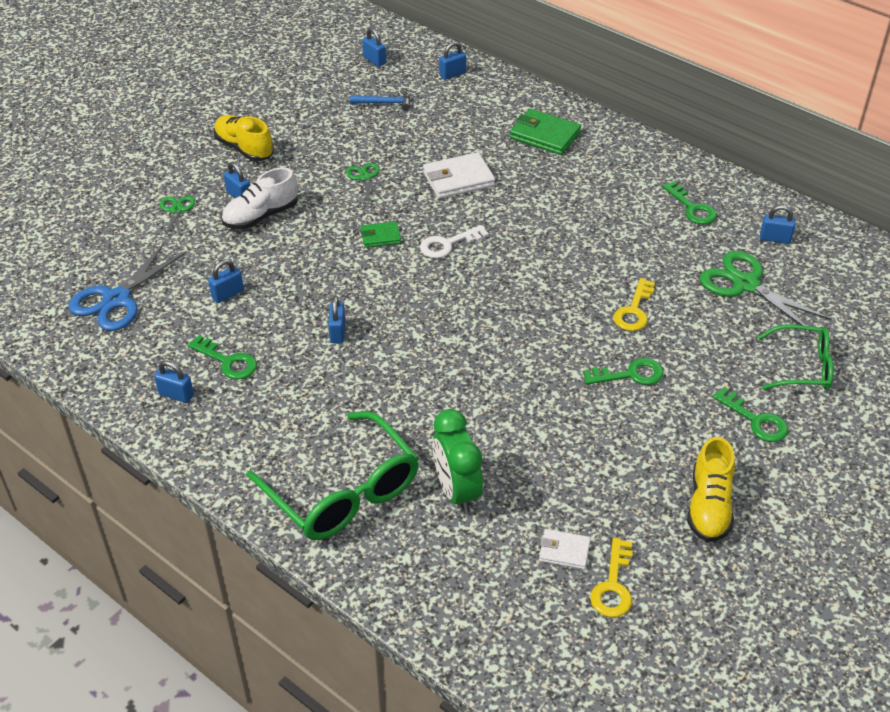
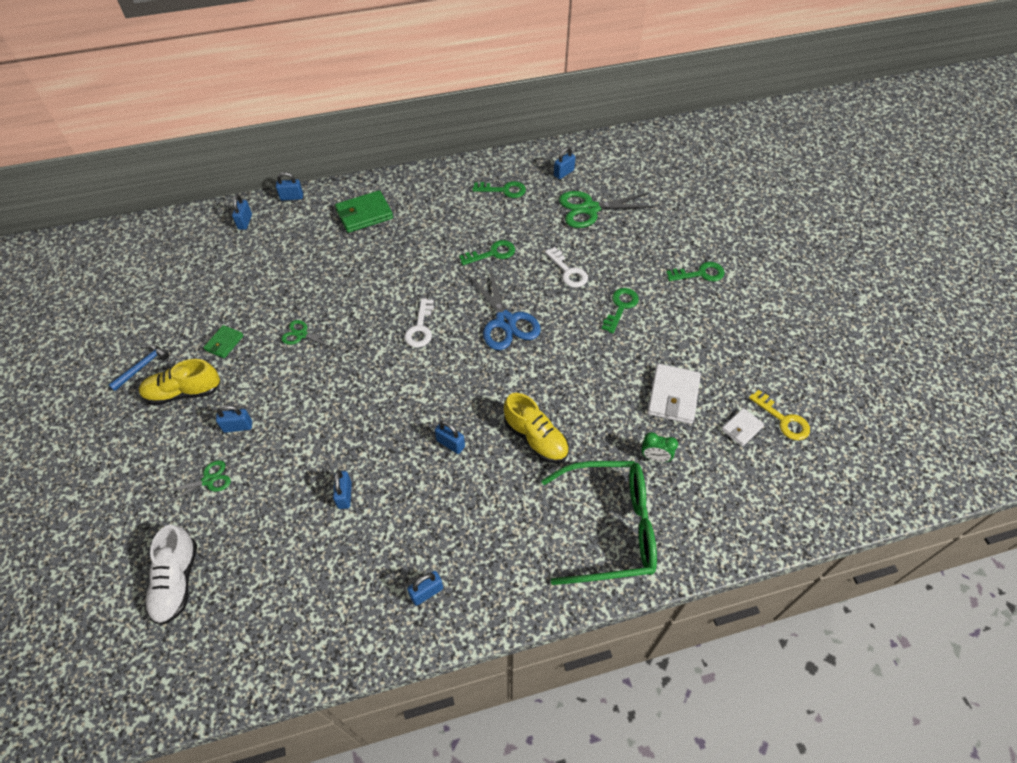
camera: 55 degrees left, 10 degrees up
(117, 299) = (275, 583): blue scissors -> blue scissors (505, 321)
(176, 210) = (208, 480): green scissors -> green scissors turned 120 degrees clockwise
(228, 361) = (420, 534): green key -> green key (492, 253)
(261, 216) = (277, 424): white shoe -> white shoe (177, 581)
(374, 60) = (175, 254): blue padlock -> blue padlock (292, 197)
(380, 236) = (375, 361): green wallet -> green wallet (224, 343)
(385, 103) = (232, 276): blue hammer -> blue hammer (142, 367)
(457, 491) = (655, 458): green clock -> green clock, size x0.54
(458, 179) = (360, 284): white wallet -> white wallet (673, 396)
(634, 311) = (568, 271): yellow key -> white key
(709, 506) = (750, 336): yellow shoe -> yellow shoe (535, 438)
(802, 367) = (675, 228): green glasses -> none

